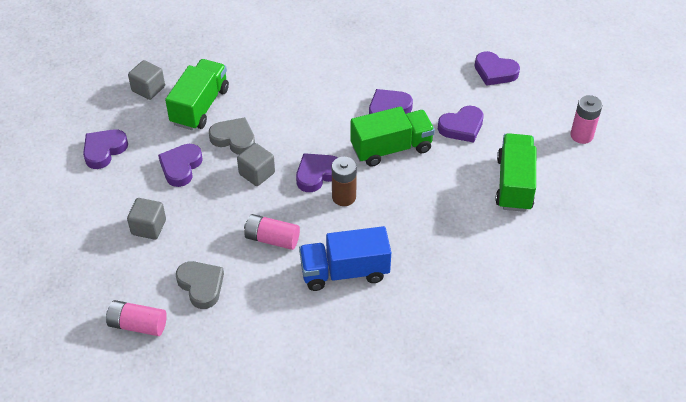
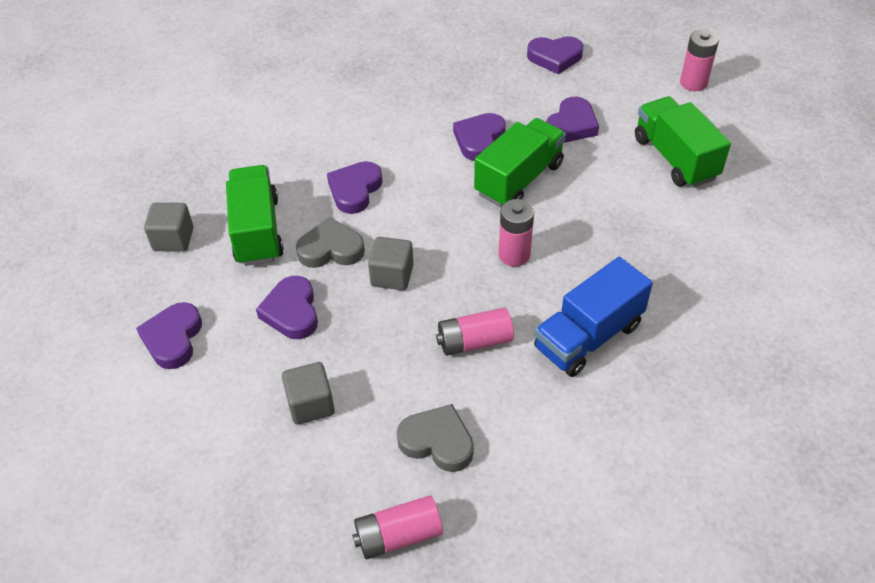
camera: 30 degrees left, 0 degrees up
(317, 174) = (462, 244): purple heart -> purple heart (355, 190)
(344, 197) = (514, 255): brown battery -> pink battery

